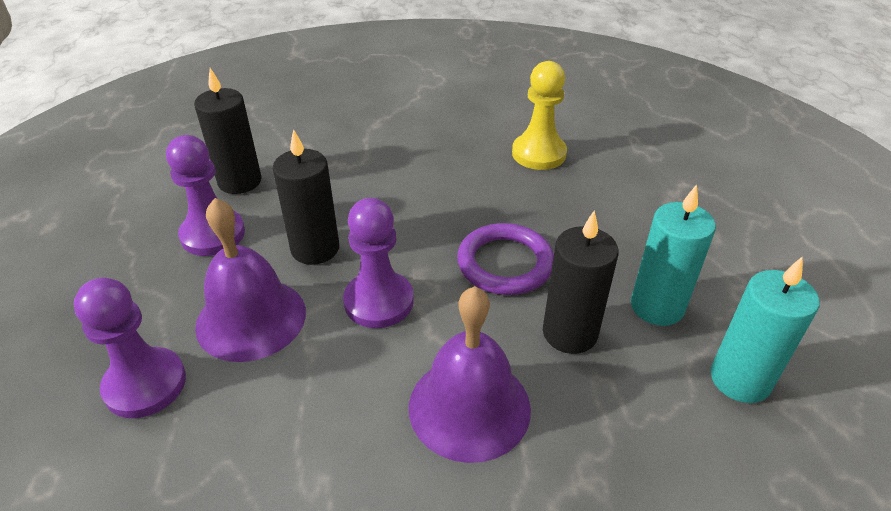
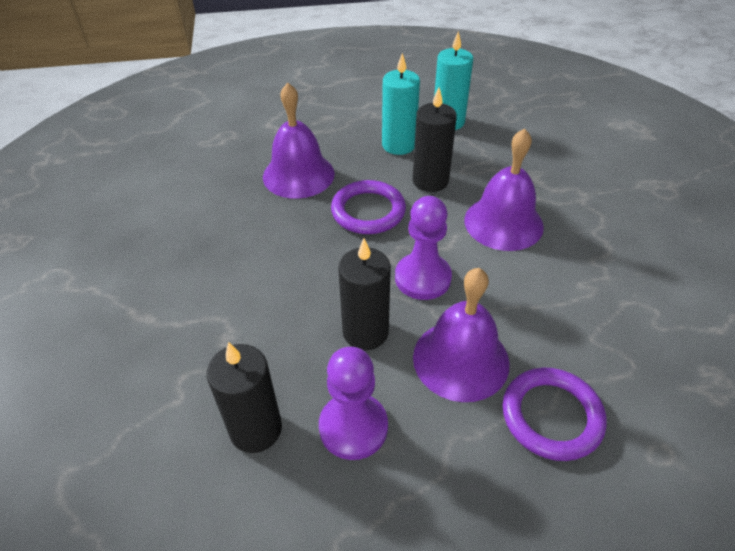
camera: 95 degrees left, 5 degrees up
(145, 384) = (551, 416): purple pawn -> purple ring
(539, 154) = (221, 195): yellow pawn -> none
(577, 208) = (298, 175): none -> purple bell

